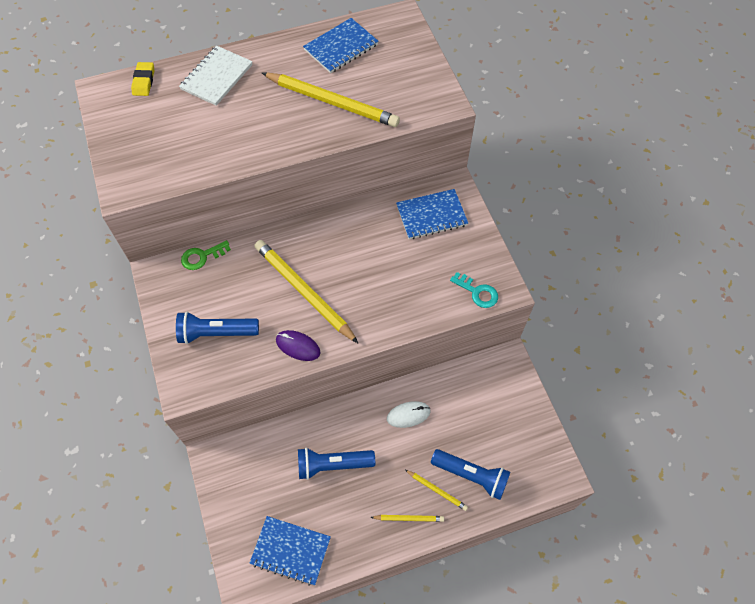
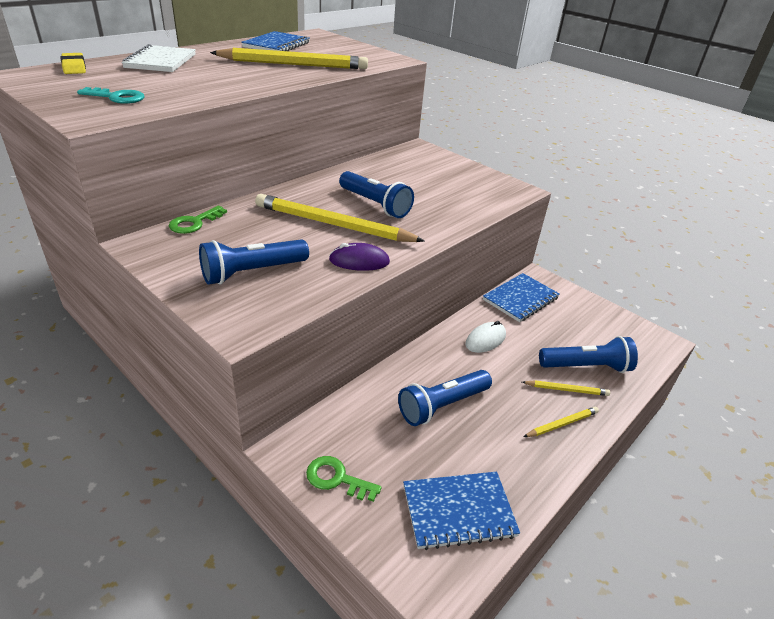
camera: 30 degrees left, 25 degrees down
(231, 493) = (337, 479): none -> green key
(353, 273) = (375, 205): none -> blue flashlight
(431, 215) = (415, 163): blue notebook -> blue notebook (520, 299)
(477, 292) = (499, 195): turquoise key -> turquoise key (117, 97)

